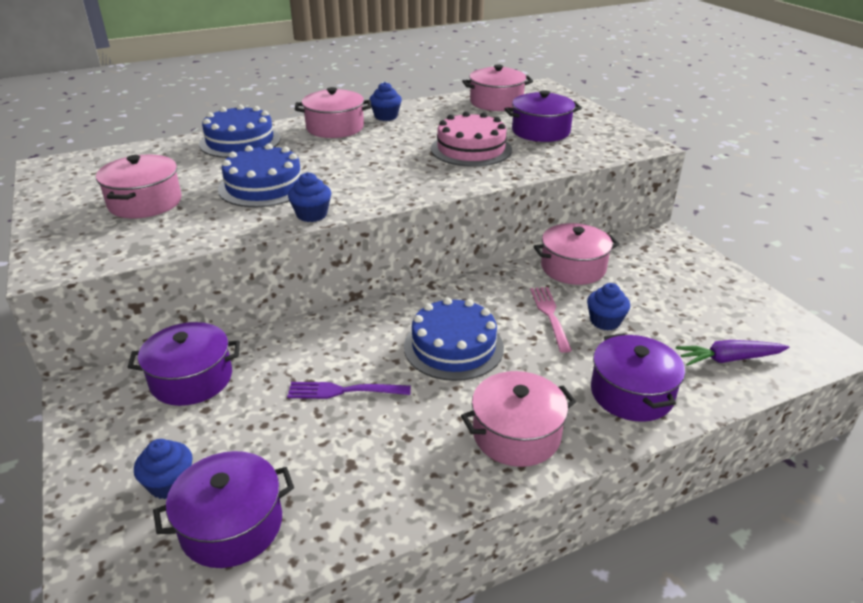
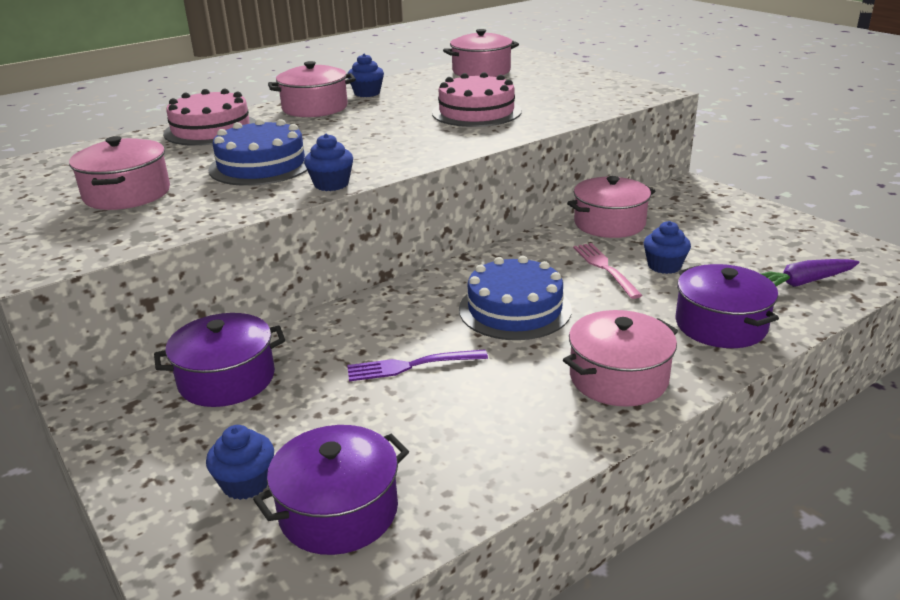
camera: 10 degrees left, 5 degrees down
(240, 141) = (211, 129): blue cake -> pink cake
(541, 131) = (542, 91): purple pot -> none

